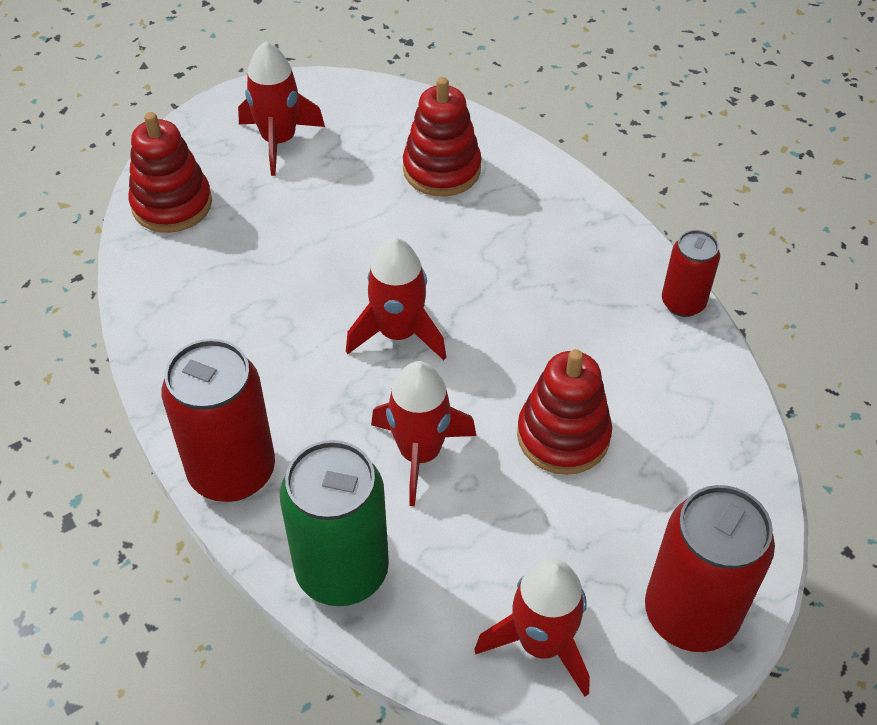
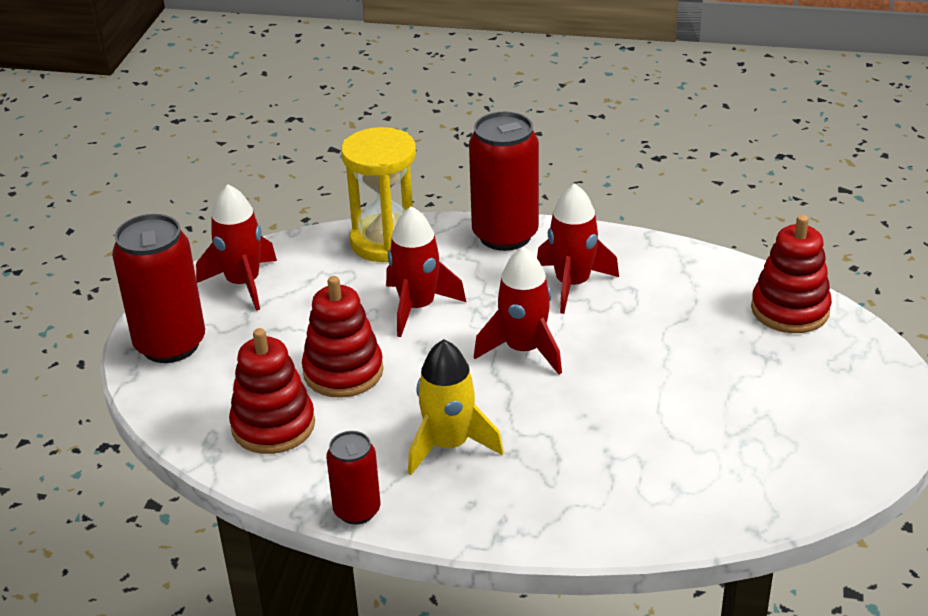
camera: 135 degrees right, 15 degrees down
(279, 141) = (814, 397): red rocket -> red rocket (572, 284)
(342, 570) = (385, 242): green can -> yellow hourglass
(441, 169) = (671, 470): red stacking toy -> red stacking toy (273, 426)
(560, 300) = (449, 445): none -> yellow rocket

